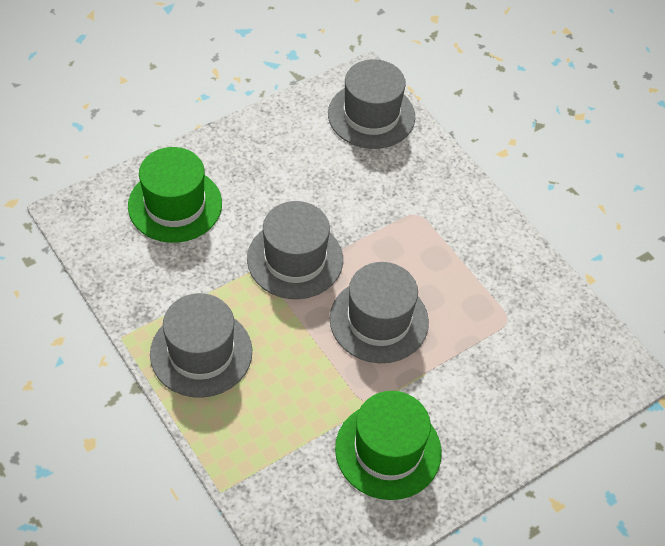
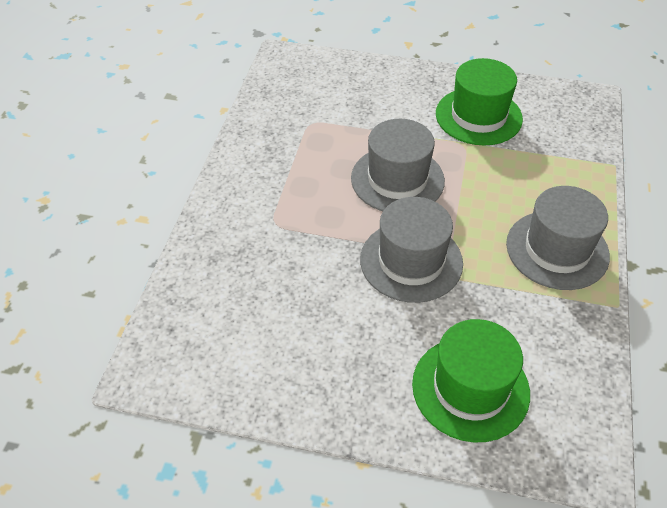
camera: 130 degrees left, 5 degrees down
(371, 115) = (192, 330): grey hat -> none

